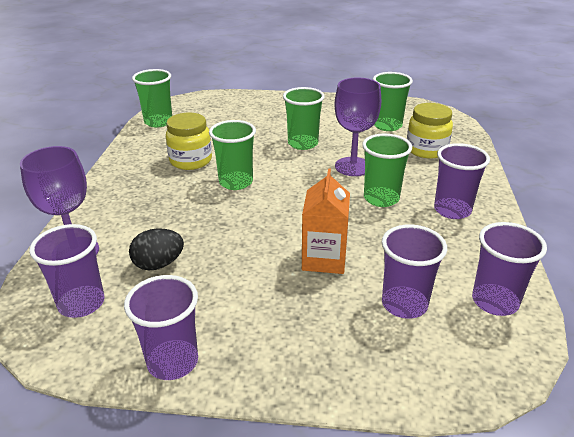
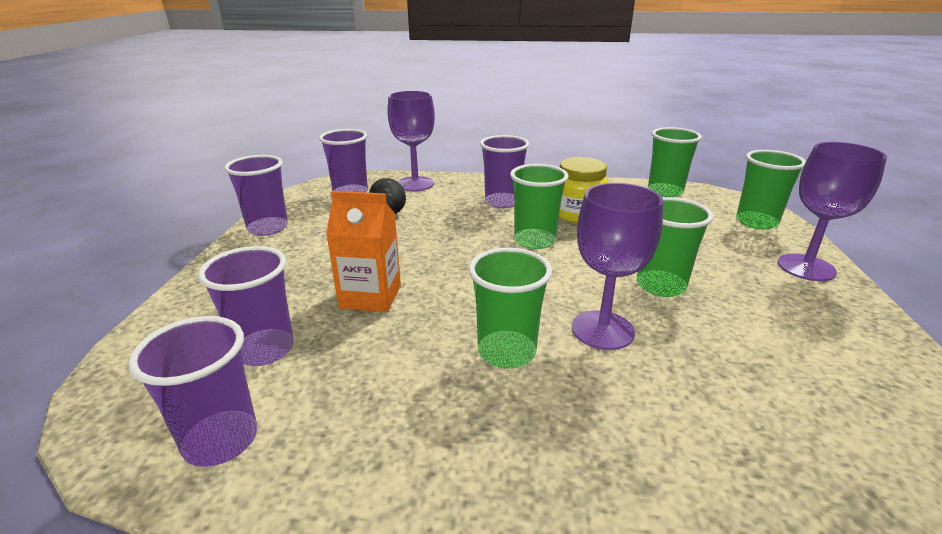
camera: 90 degrees right, 5 degrees down
(281, 102) = (806, 267): none -> purple goblet
(387, 125) = (801, 387): green cup -> green cup (756, 222)
(426, 150) = (714, 436): yellow jar -> none
(452, 210) = (472, 436): purple cup -> purple cup (502, 202)

